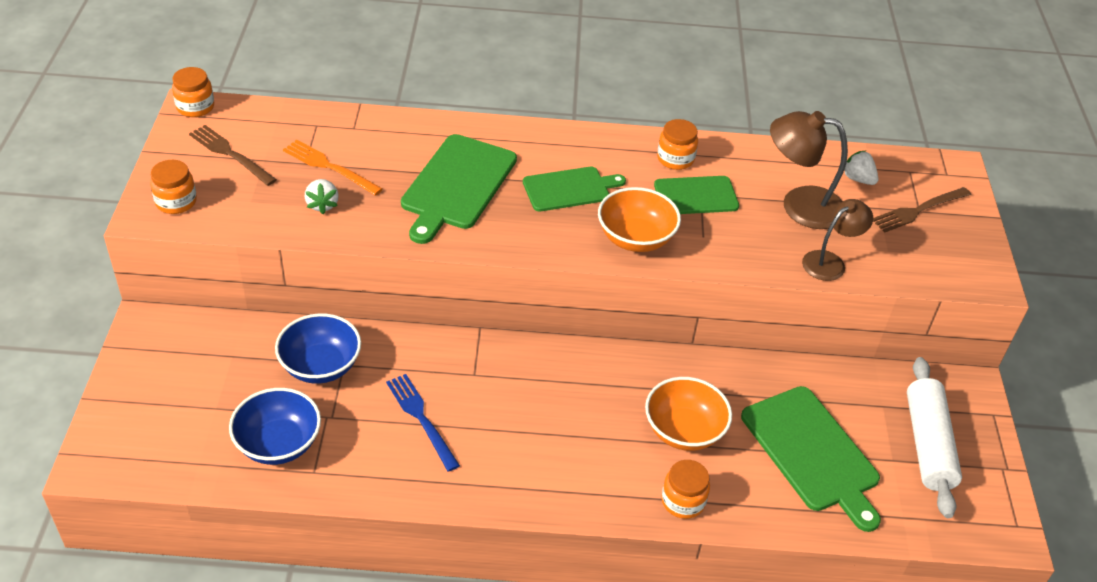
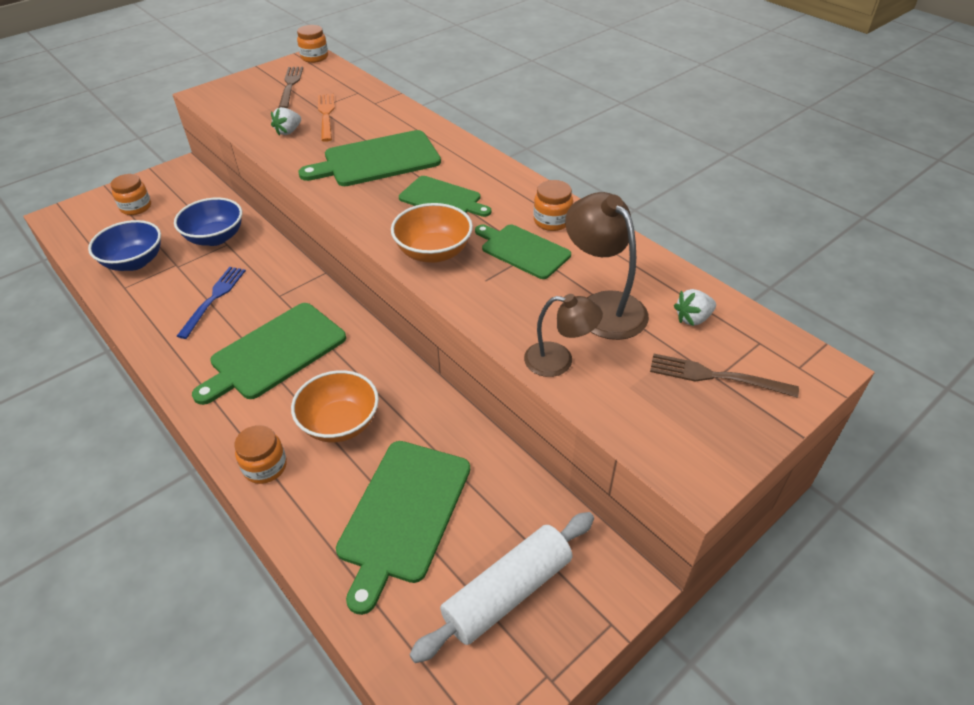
camera: 50 degrees right, 0 degrees up
(176, 202) = (226, 95): orange jar -> orange jar (136, 207)
(550, 421) = (274, 353): none -> green cutting board
(858, 179) = (693, 319): white strawberry -> white strawberry turned 120 degrees counterclockwise

